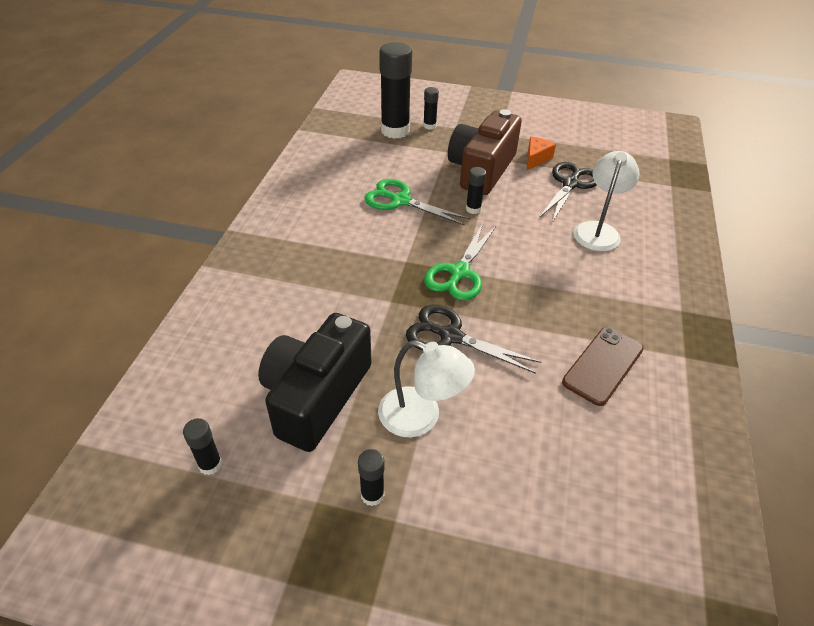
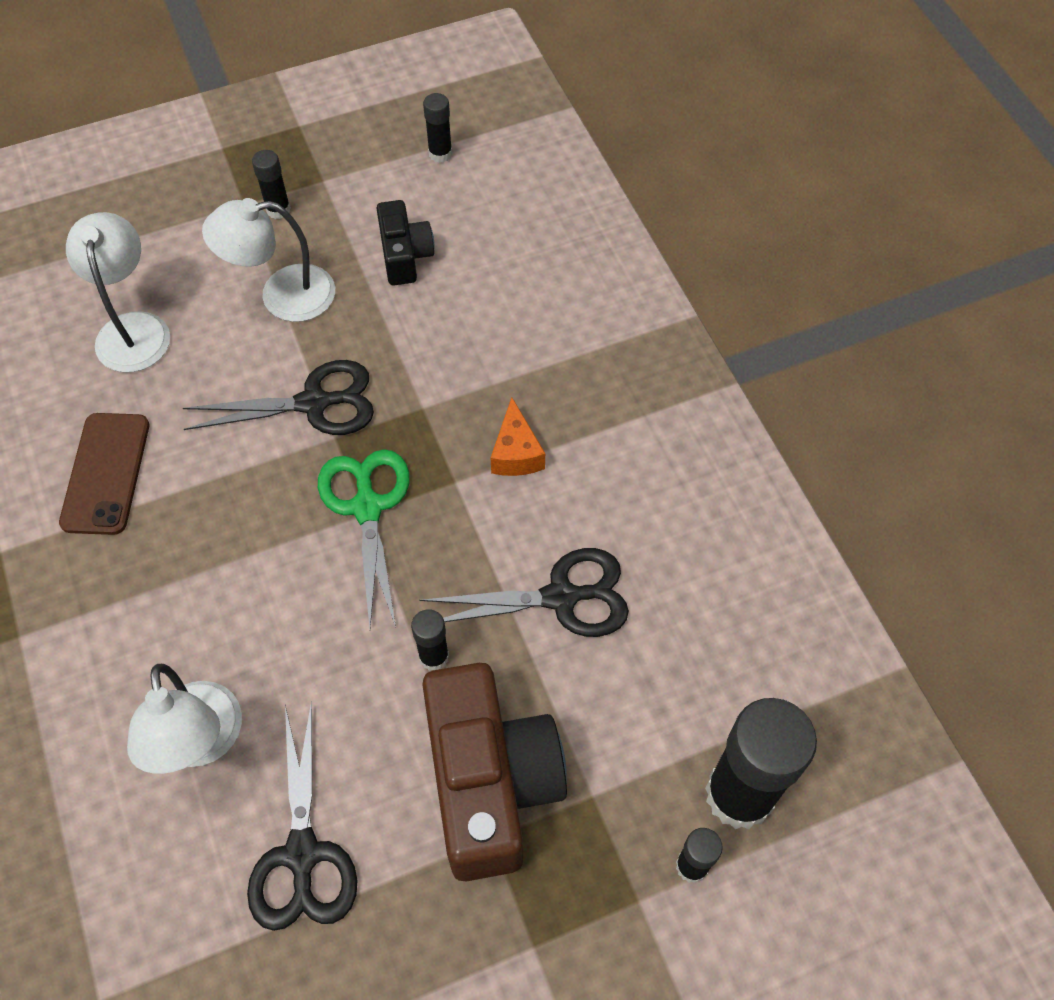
camera: 145 degrees right, 15 degrees up
(316, 396) = (405, 255): black camera -> black camera, size x0.52
(400, 200) = (561, 597): green scissors -> black scissors
(536, 159) = (409, 899): orange cheese -> orange cheese (516, 453)
(544, 456) = (133, 328): none -> white lamp

